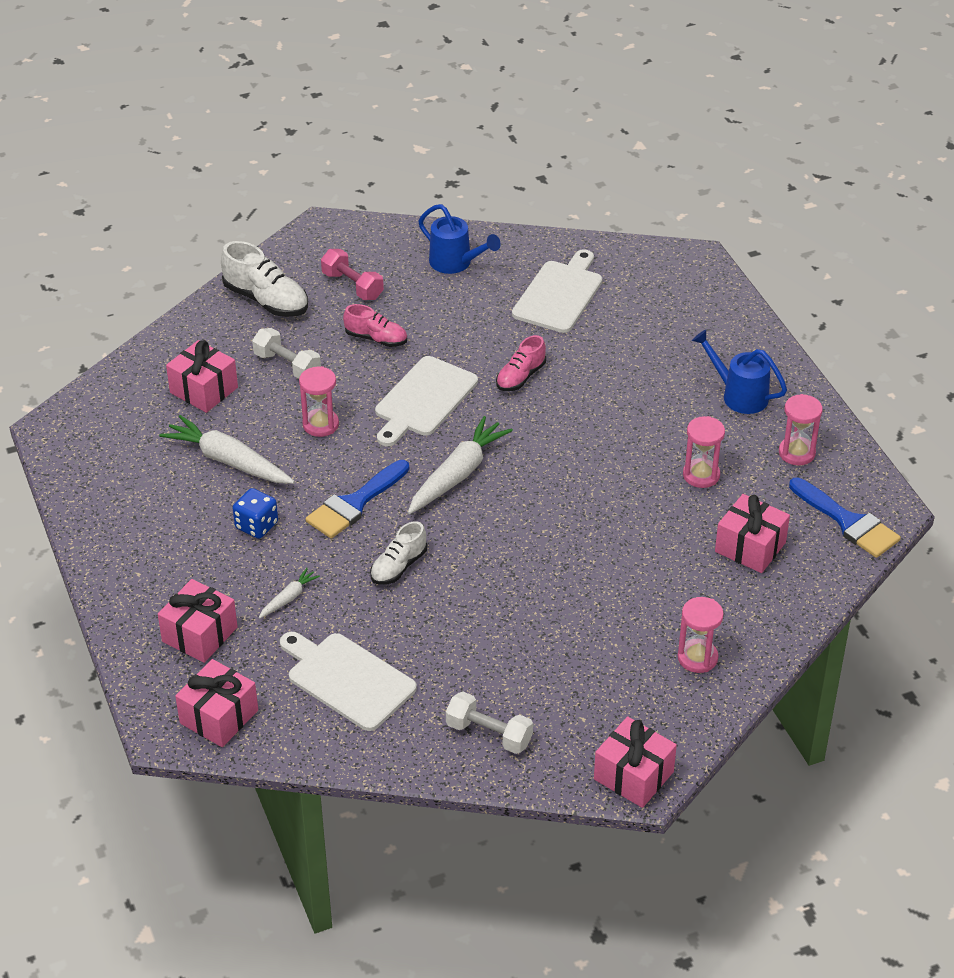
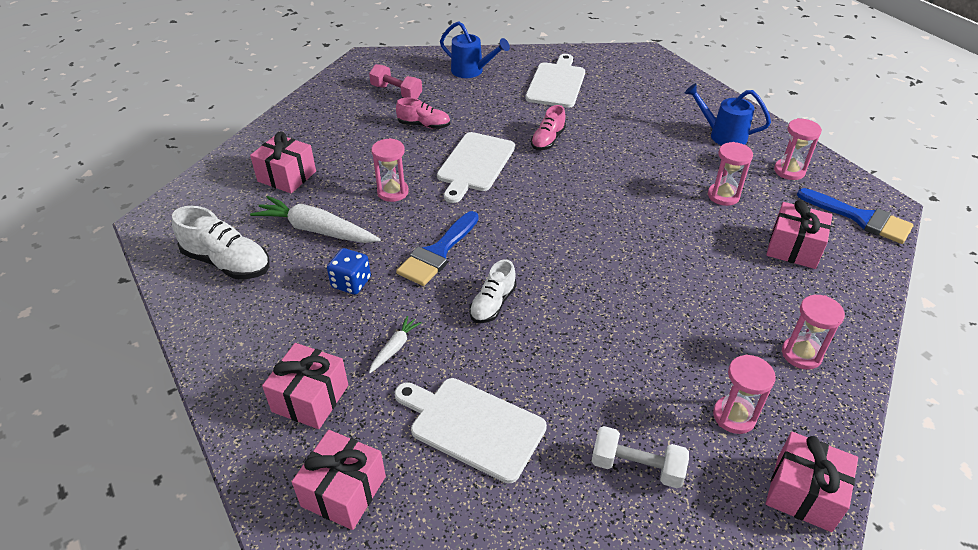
camera: 10 degrees left, 0 degrees up
(266, 300) = (330, 108): white shoe -> white shoe (227, 262)
(287, 365) = (355, 151): white dumbbell -> none
(458, 474) = (521, 218): white carrot -> none
(600, 704) = (734, 416): none -> pink hourglass

